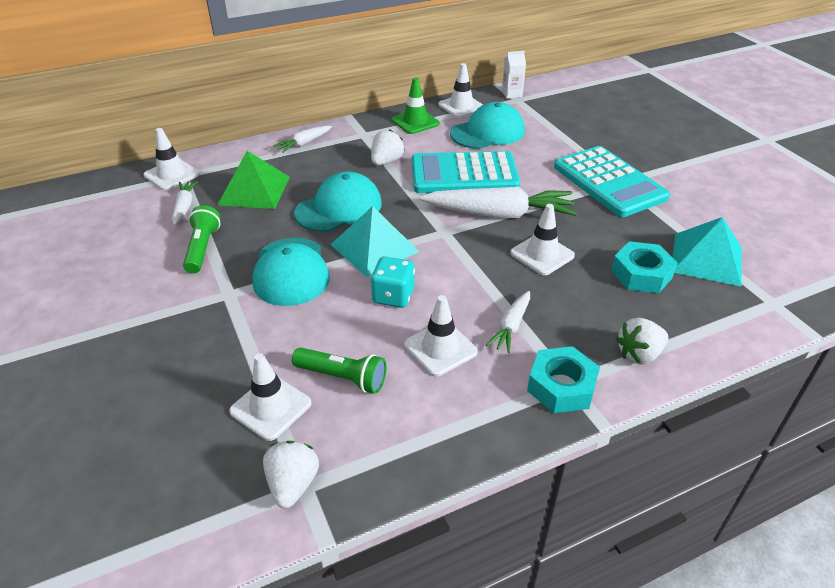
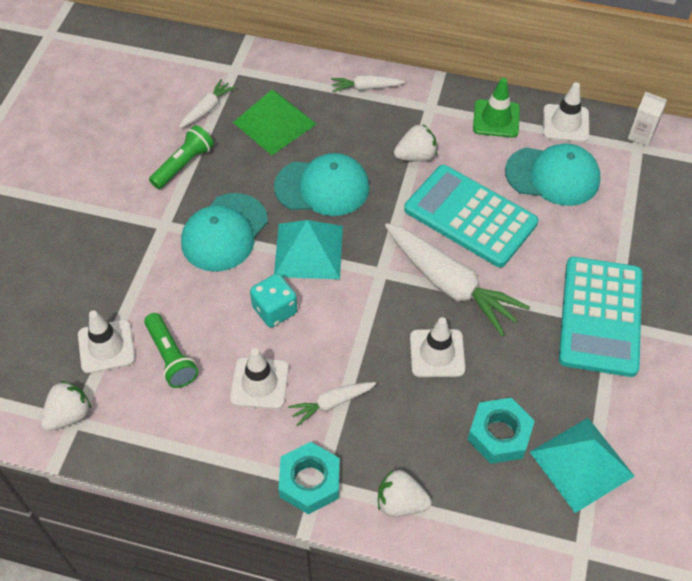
camera: 40 degrees right, 15 degrees up
(171, 175) = (227, 64): white traffic cone -> none

